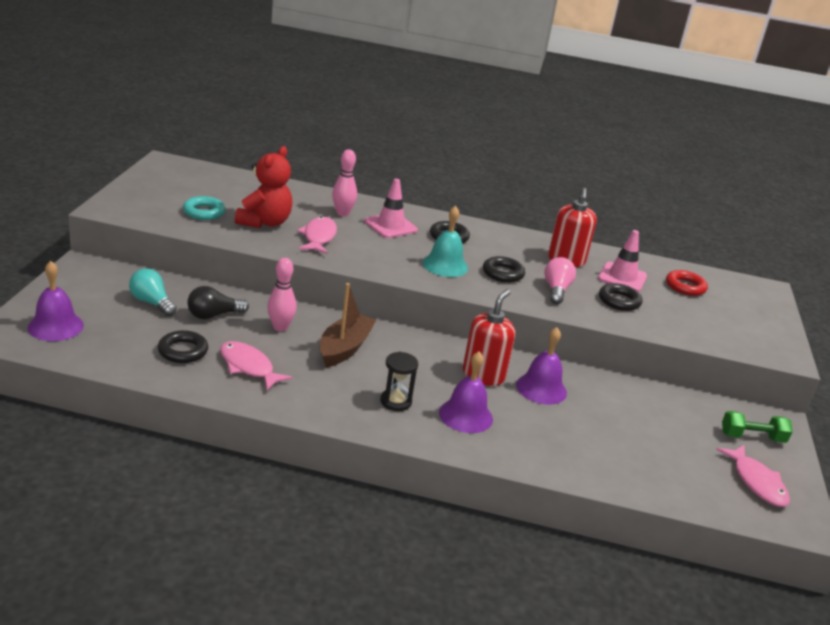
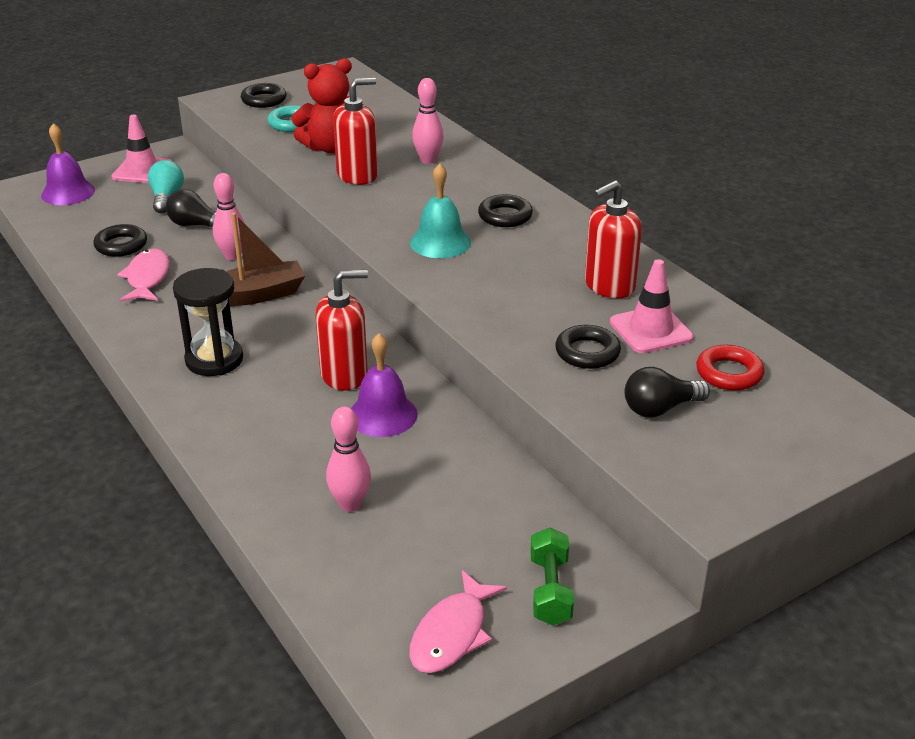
camera: 50 degrees right, 5 degrees up
(319, 237) = (357, 175): pink fish -> red soap dispenser
(390, 226) = (457, 186): pink traffic cone -> pink traffic cone (142, 171)
(396, 402) = (214, 360): black hourglass -> black hourglass, size x1.51
(465, 415) = (255, 401): purple bell -> none
(503, 273) = (493, 272): black ring -> black ring (264, 100)
(556, 290) = (525, 311): pink light bulb -> none
(612, 446) = (350, 504): none -> pink bowling pin
(692, 317) = (660, 408): none -> black light bulb
(752, 437) = (550, 590): green dumbbell -> green dumbbell turned 45 degrees clockwise

